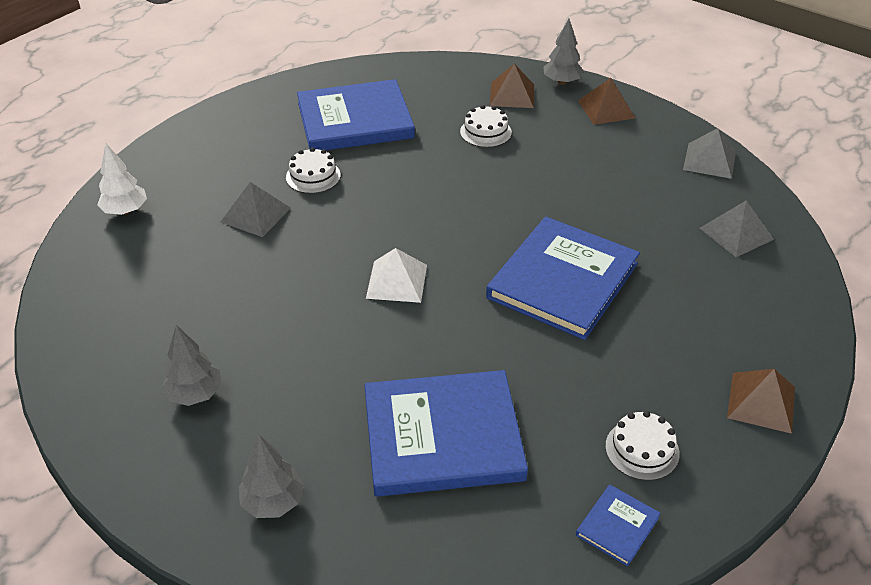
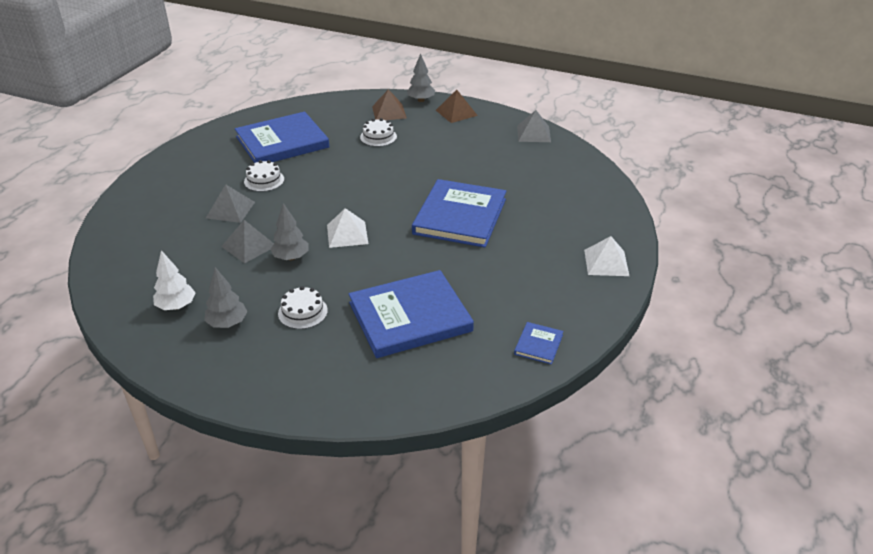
camera: 15 degrees left, 5 degrees down
(125, 211) = (130, 222): white tree -> white tree (176, 306)
(273, 502) = (307, 374): grey tree -> grey tree (291, 257)
(642, 449) = (541, 301): white cake -> white cake (303, 312)
(736, 233) = (563, 173): grey pyramid -> grey pyramid (249, 246)
(761, 402) = (606, 262): brown pyramid -> white pyramid

